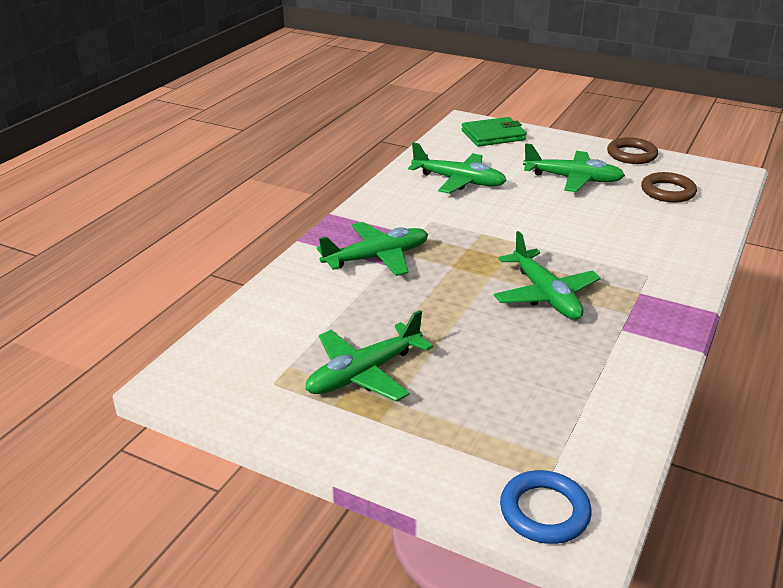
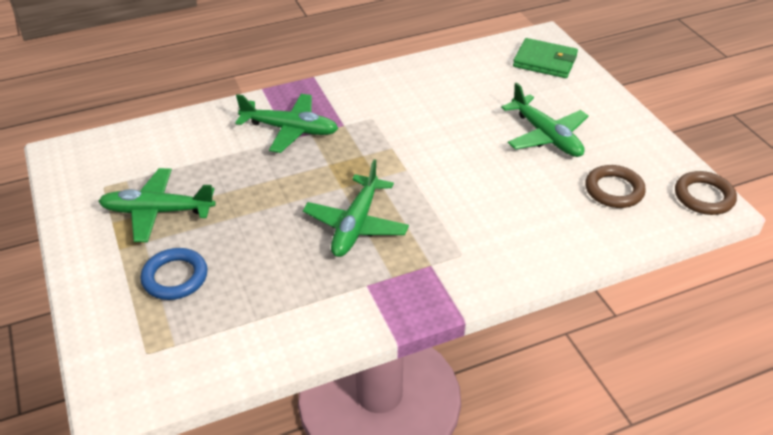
camera: 40 degrees right, 10 degrees up
(458, 181) = (447, 93): green plane -> none
(544, 511) = (114, 371): blue ring -> blue ring (175, 277)
(631, 155) = (643, 137): brown ring -> brown ring (704, 197)

